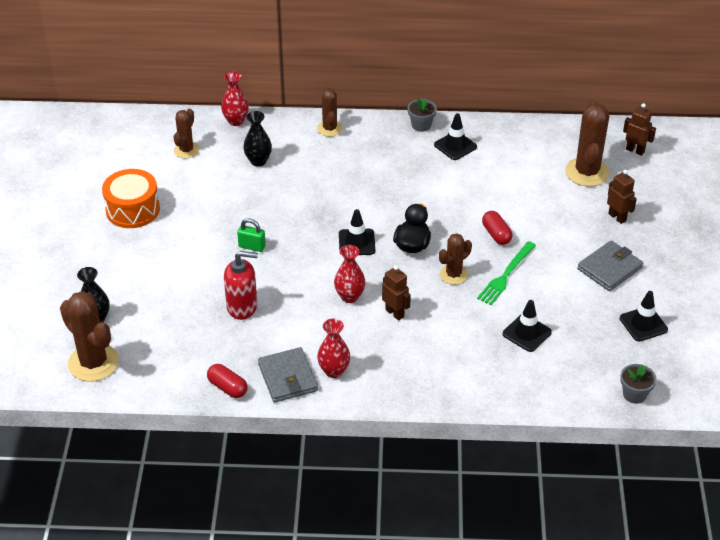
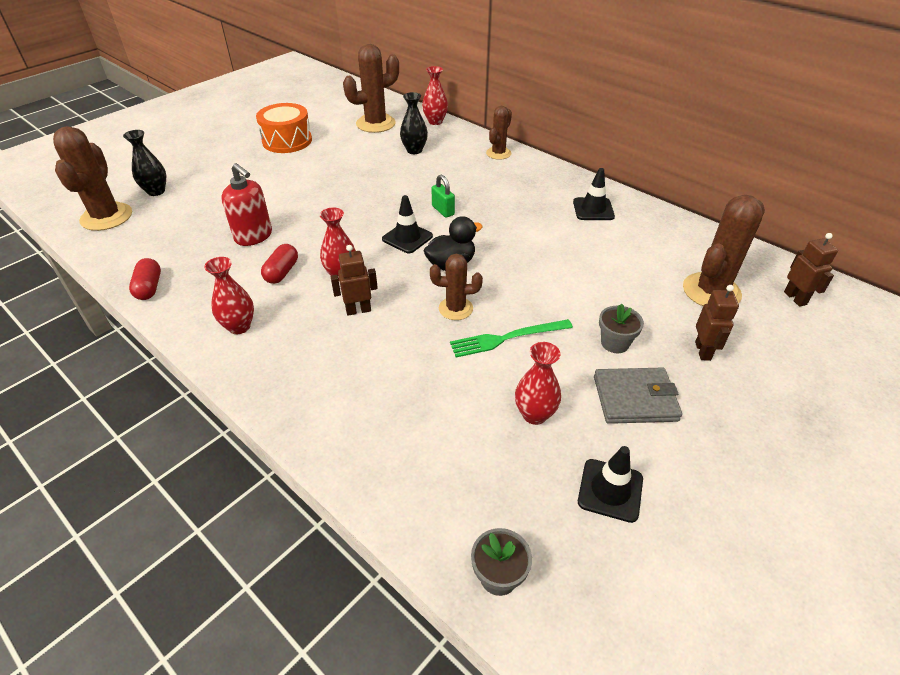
camera: 40 degrees right, 0 degrees up
(186, 150) = (375, 124): brown cactus -> brown cactus, size x1.68
(252, 246) = (325, 200): green padlock -> green padlock (443, 210)
(288, 377) = (199, 308): grey wallet -> none
(395, 313) = (358, 310): brown robot -> brown robot turned 105 degrees counterclockwise
(421, 125) = (580, 182): grey flower pot -> grey flower pot (615, 343)
(496, 234) = (543, 297): red capsule -> red capsule (282, 272)
(527, 333) = (457, 408): black traffic cone -> none
(569, 310) = (534, 414): none -> red vase

